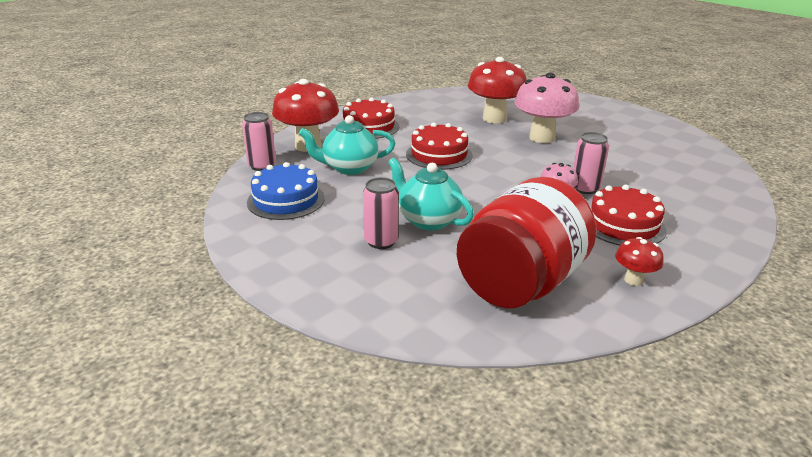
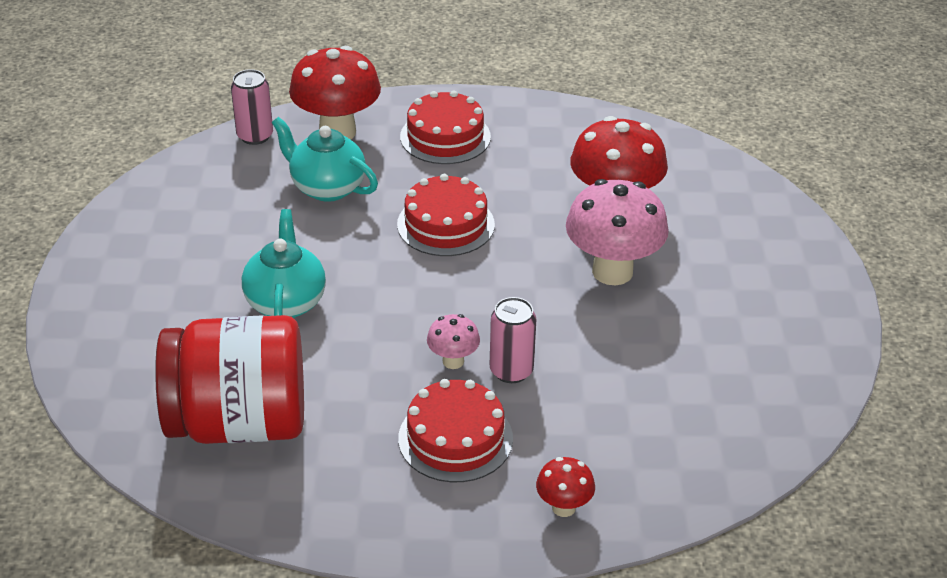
camera: 45 degrees right, 10 degrees up
(286, 200) = (209, 195): blue cake -> none
(381, 241) = (208, 297): pink can -> none
(633, 280) = (337, 495): red mushroom -> red mushroom (563, 507)

